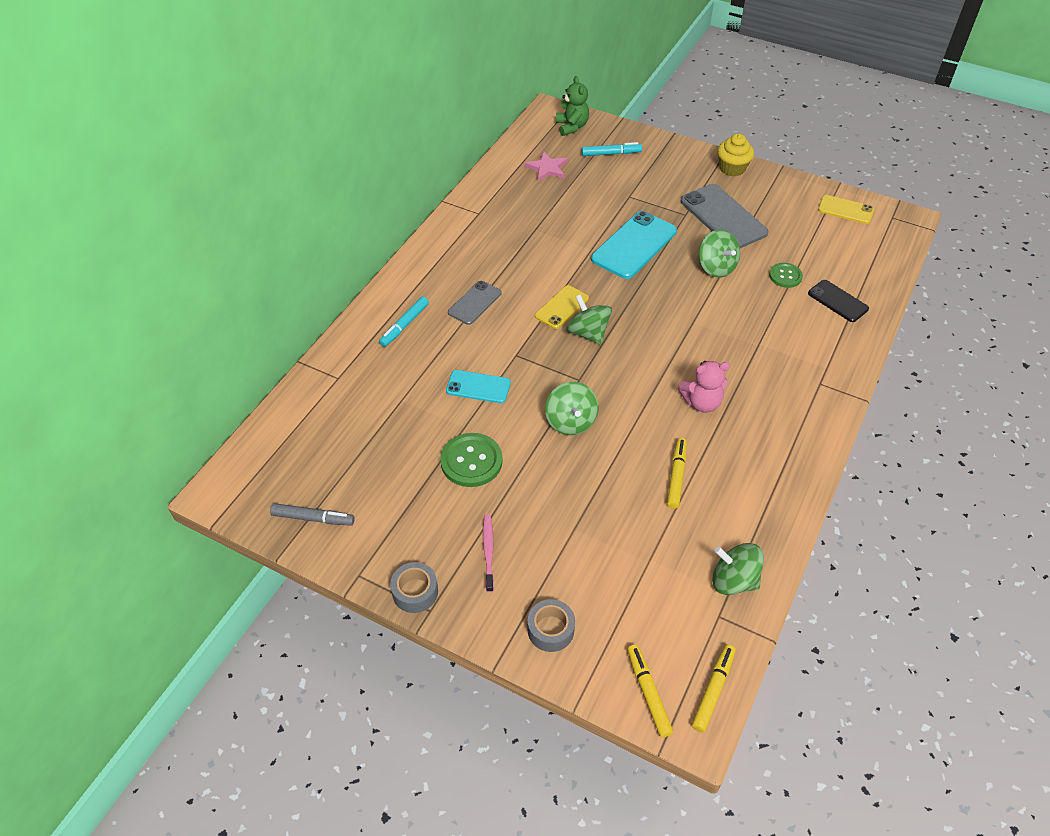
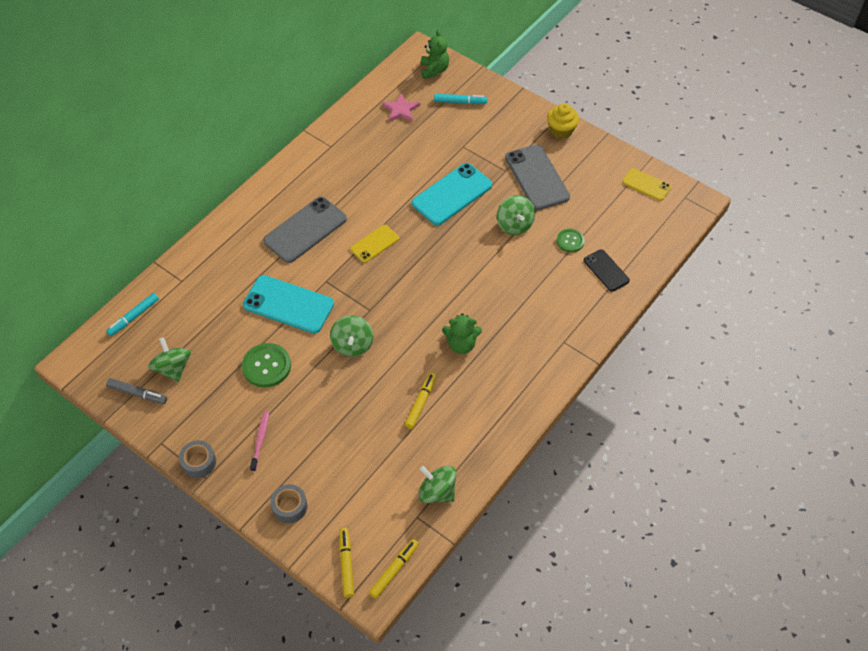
camera: 10 degrees right, 5 degrees up
(404, 325) = (244, 242): turquoise marker -> turquoise marker (133, 317)
(474, 303) = (305, 230): grey phone -> grey phone, size x1.73
(478, 387) = (288, 304): turquoise phone -> turquoise phone, size x1.73
(588, 333) = (389, 270): green spinning top -> green spinning top (173, 368)
(701, 402) = (461, 344): pink teddy bear -> green teddy bear

